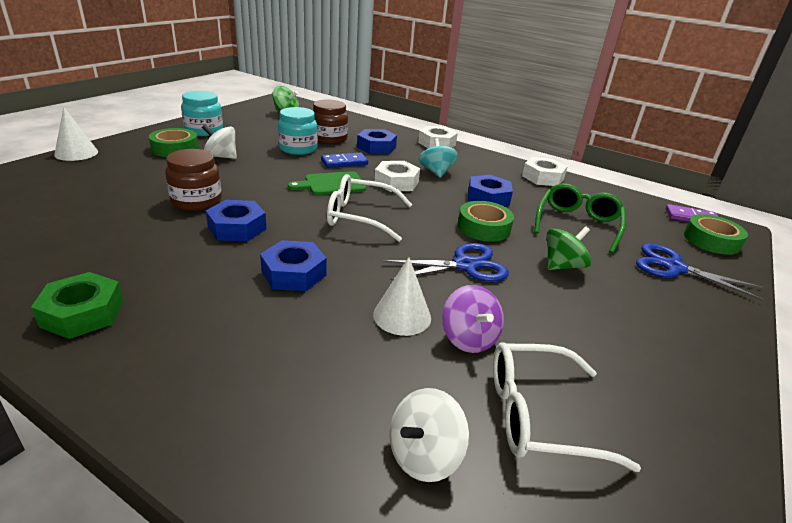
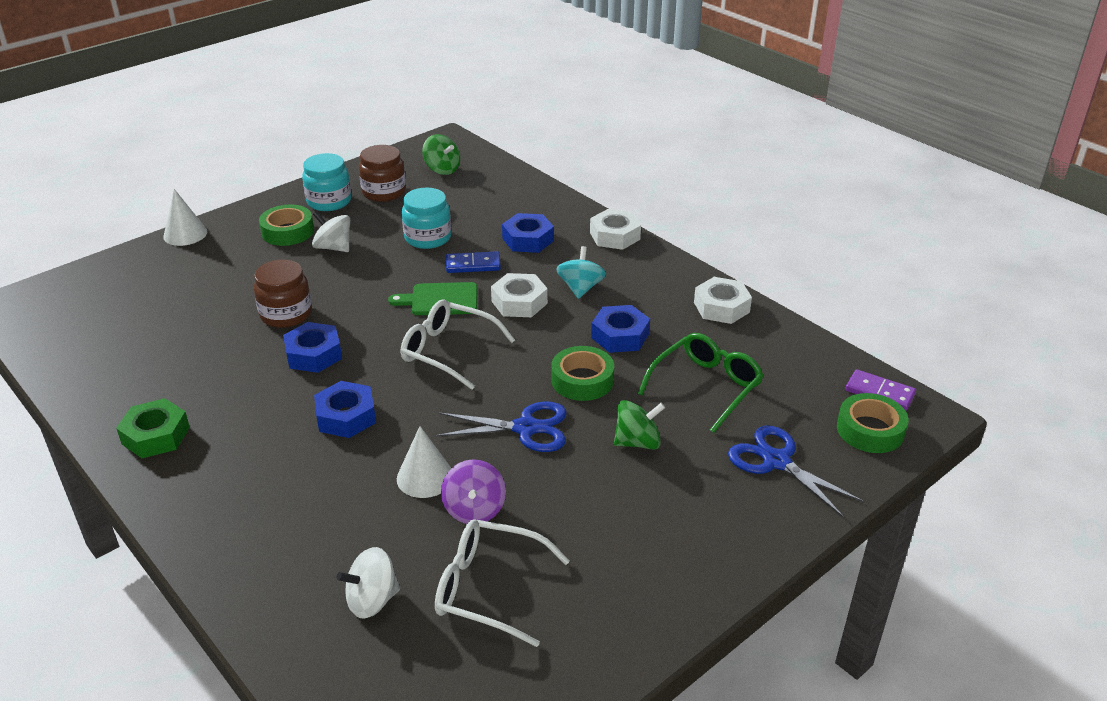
camera: 20 degrees right, 5 degrees up
(329, 139) = (474, 221): brown jar -> brown jar (384, 192)

